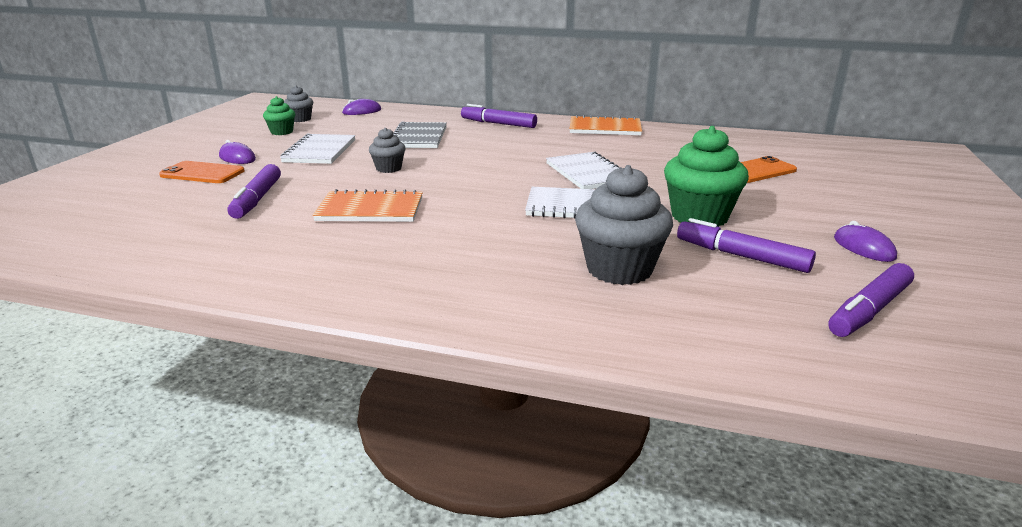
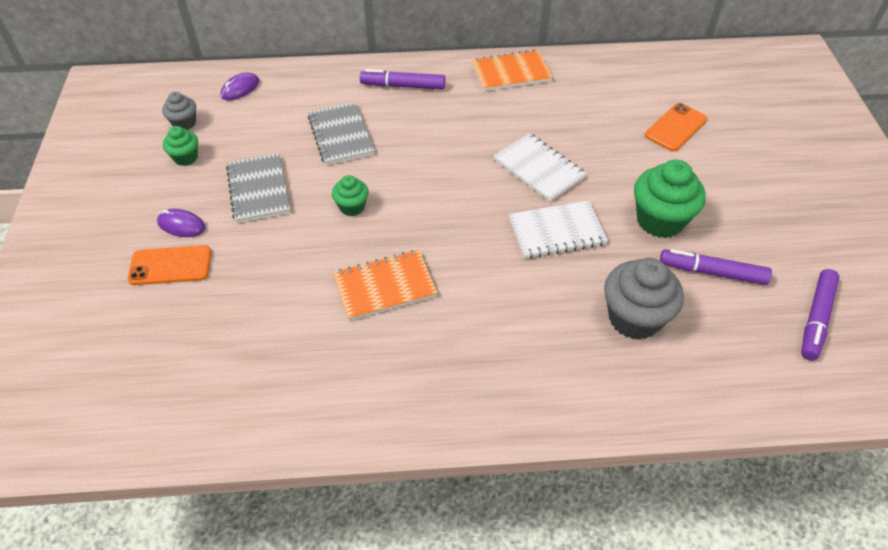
camera: 20 degrees left, 25 degrees up
(257, 199) = (266, 298): purple marker -> none
(320, 151) = (258, 190): white notebook -> grey notebook
(388, 168) = (352, 207): grey cupcake -> green cupcake
(863, 248) = (790, 234): purple mouse -> none

